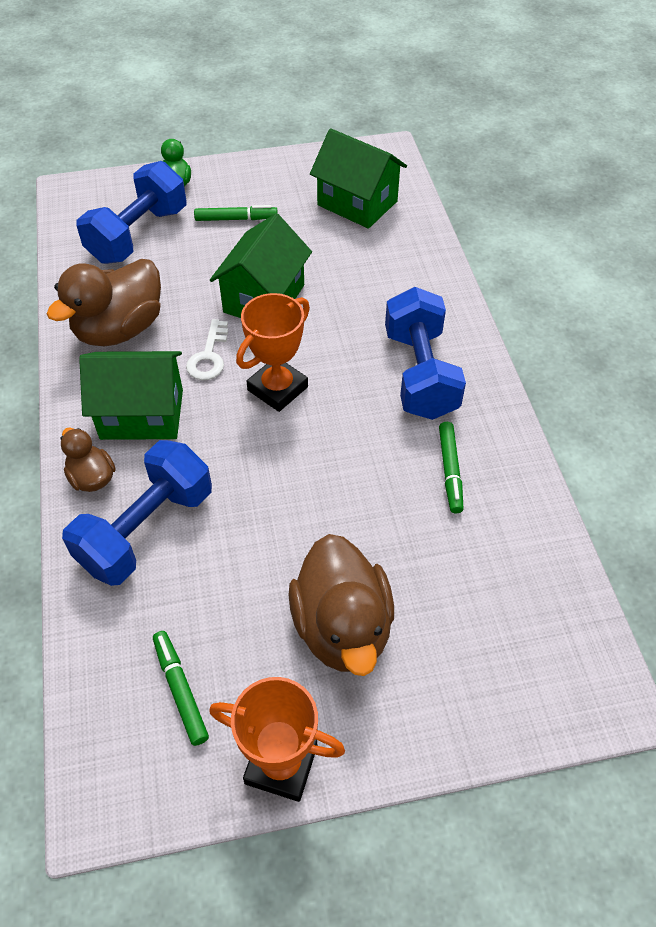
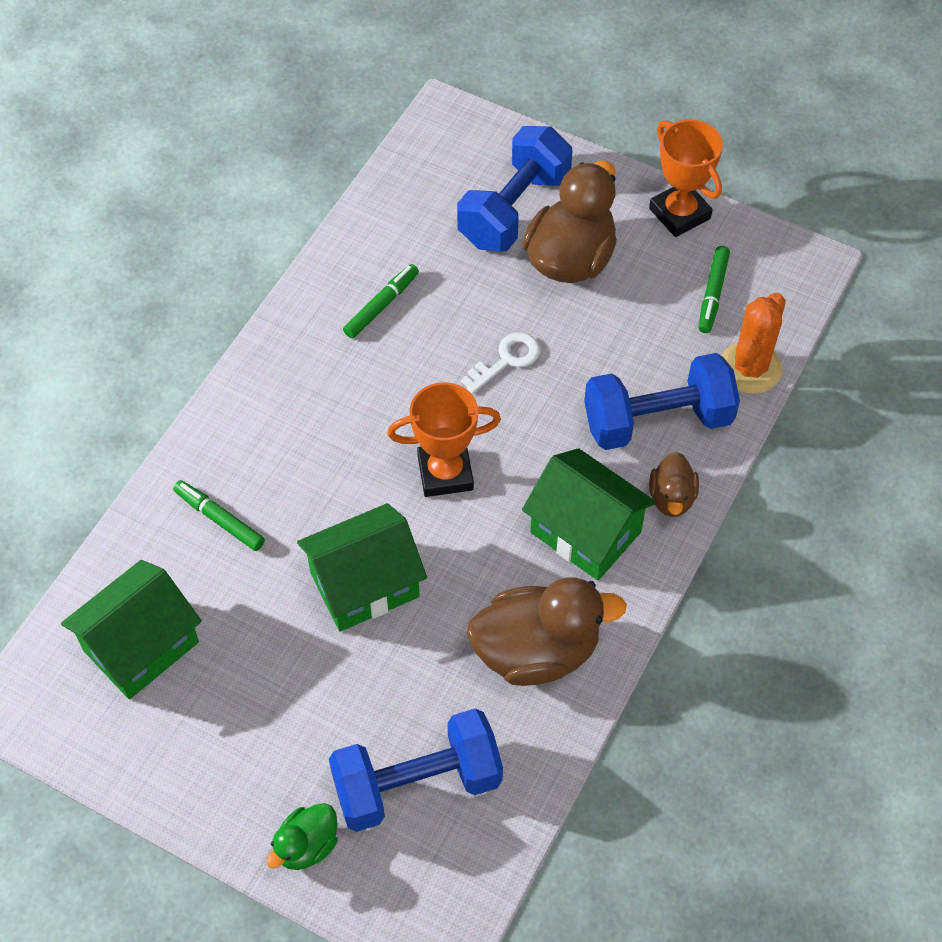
camera: 140 degrees left, 5 degrees up
(94, 634) = (750, 368): none -> orange cactus
(209, 356) = (476, 553): white key -> white key (506, 360)
(236, 219) = (290, 725): green marker -> green marker (219, 519)
(357, 203) = (141, 646): green house -> green house turned 60 degrees clockwise
(420, 374) = (310, 399): blue dumbbell -> blue dumbbell (514, 209)

